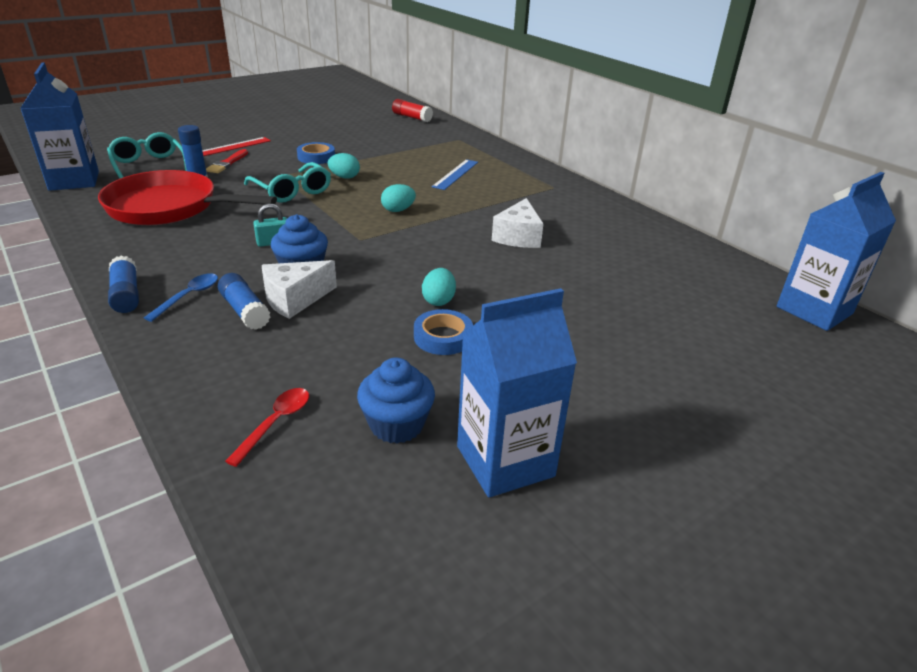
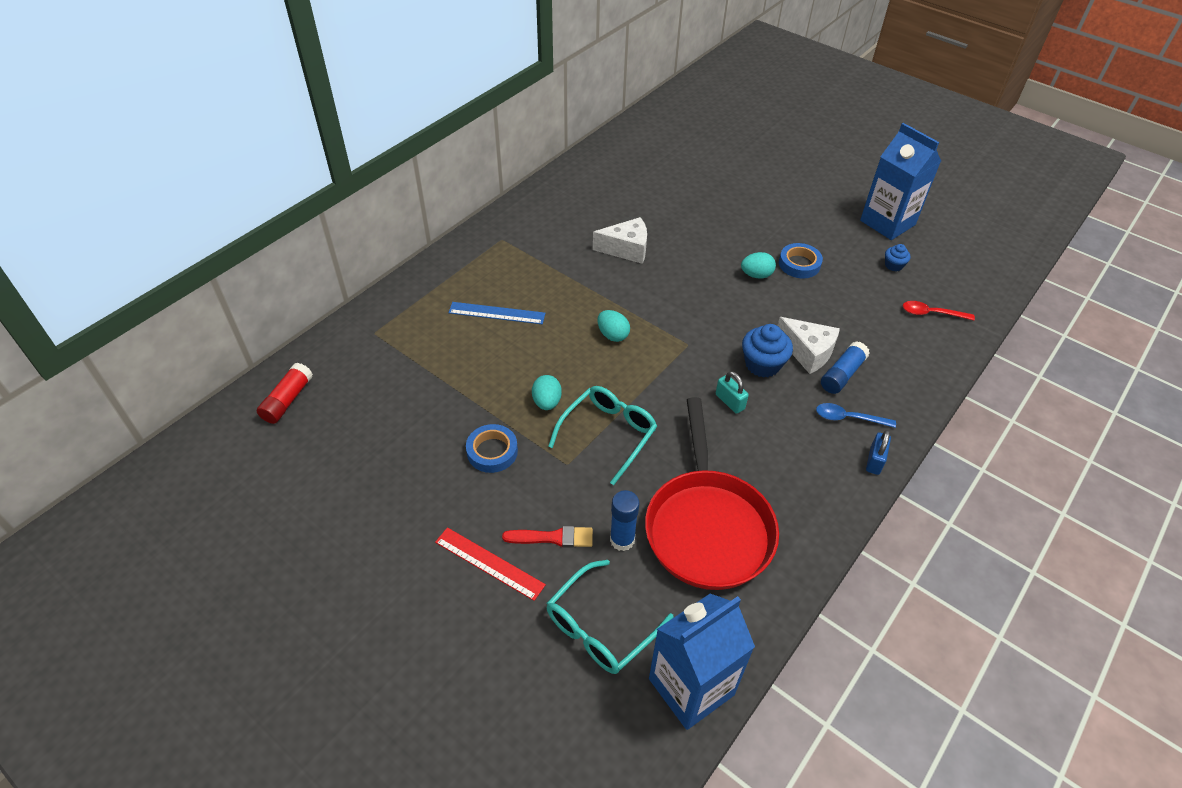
camera: 105 degrees left, 15 degrees up
(126, 295) = (874, 461): blue glue stick -> blue padlock
(396, 425) = (893, 265): blue cupcake -> blue cupcake, size x0.56
(814, 310) = (658, 116): blue carton -> none

